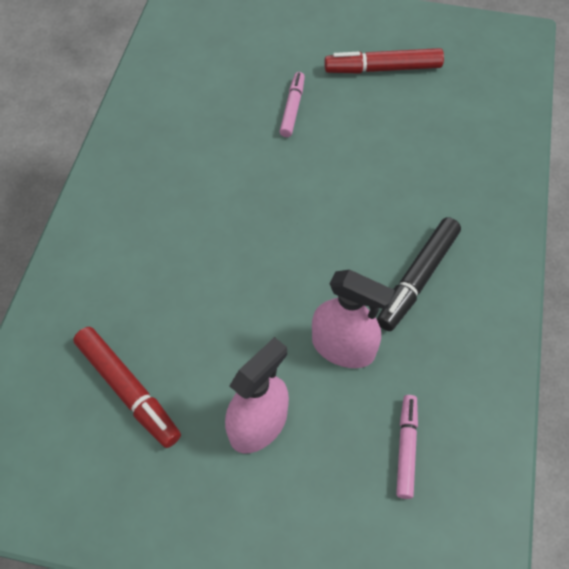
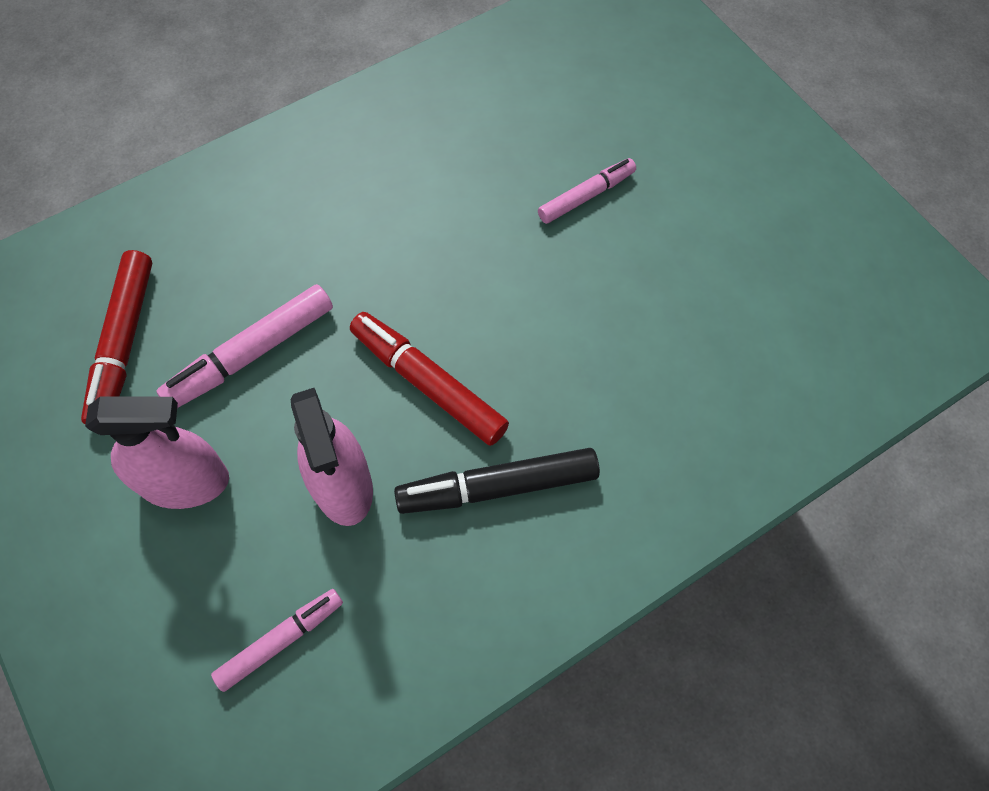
camera: 45 degrees right, 5 degrees up
(212, 329) = (251, 354): none -> pink marker
(383, 69) = (740, 229): red marker -> red marker (428, 383)

